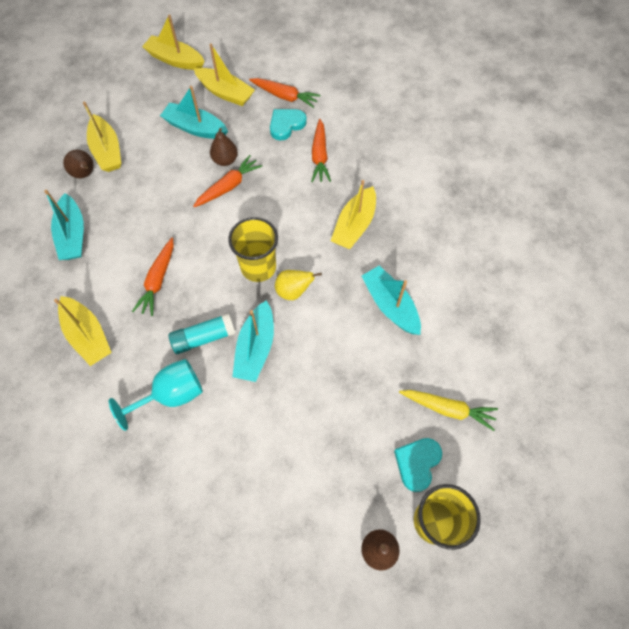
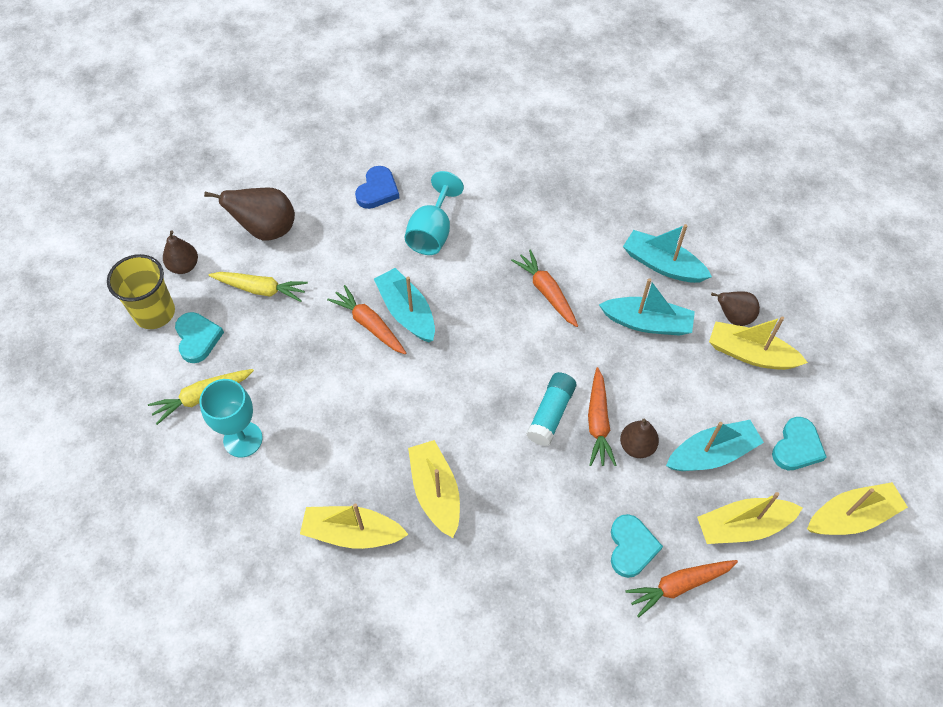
camera: 135 degrees right, 5 degrees down
(88, 335) = (543, 215): yellow boat -> yellow boat (352, 533)
(154, 99) = (797, 447): none -> turquoise heart
(165, 476) = (377, 190): none -> blue heart
(204, 337) = (456, 285): turquoise glue stick -> turquoise glue stick (551, 414)
(258, 267) = (479, 374): yellow cup -> none
(284, 523) = (266, 230): none -> brown pear
(293, 291) = (425, 380): yellow pear -> none
(319, 156) = (553, 541): orange carrot -> orange carrot (369, 325)
(337, 464) = (260, 289): none -> yellow carrot
(390, 305) = (327, 442): turquoise boat -> turquoise boat (647, 323)
(442, 353) = (243, 439): none -> turquoise goblet

